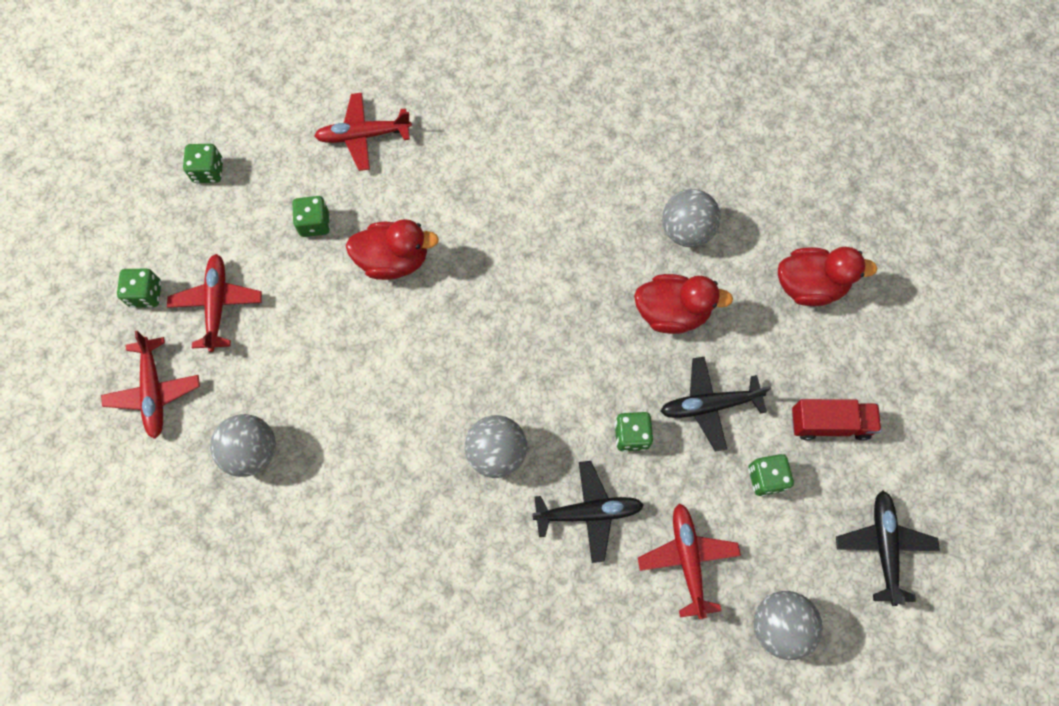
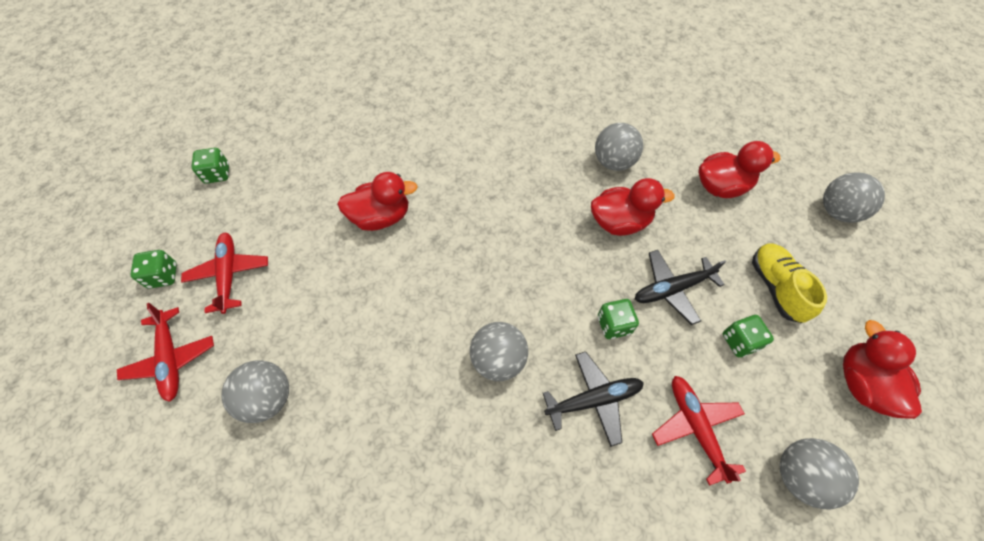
camera: 10 degrees left, 10 degrees down
(314, 223) = (310, 199): green dice -> none
(363, 135) = (344, 132): red plane -> none
(829, 423) = (776, 287): red truck -> yellow shoe
(883, 547) = (862, 383): black plane -> red duck
(940, 342) = (837, 211): none -> grey ball

